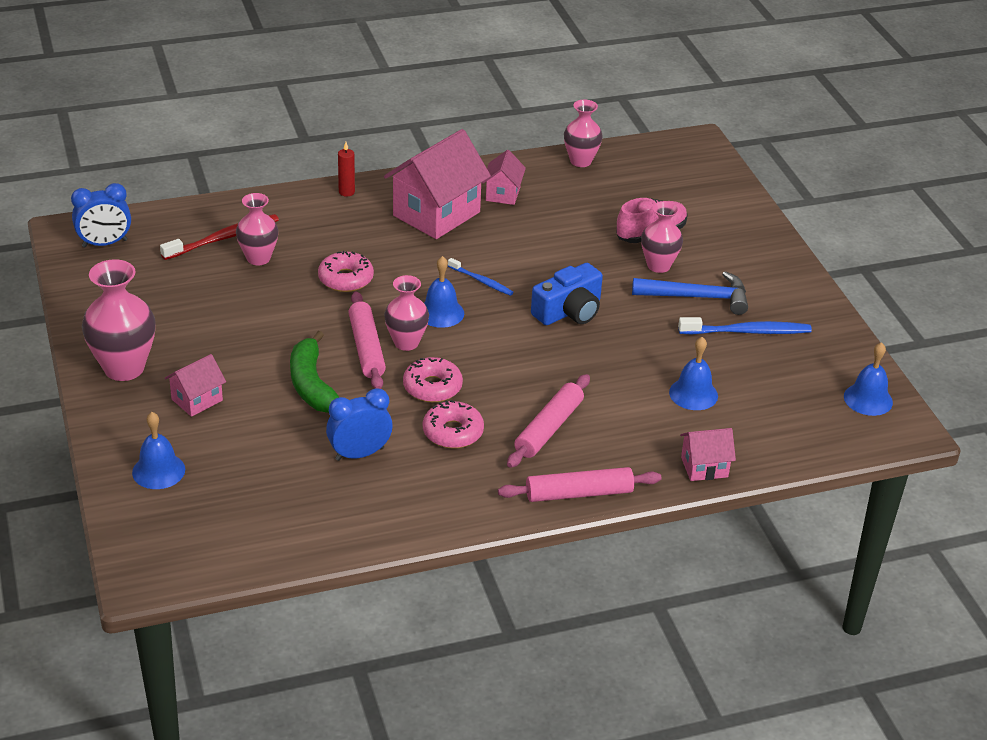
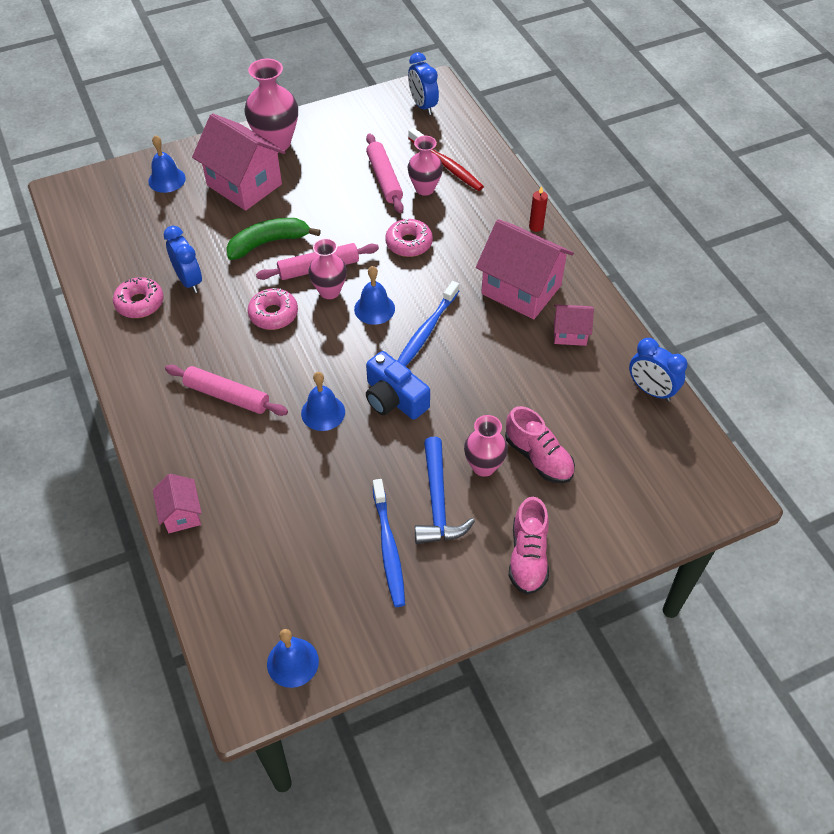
camera: 85 degrees right, 15 degrees up
(197, 400) = (244, 185): pink house -> pink house, size x1.98
(453, 432) = (218, 333): pink donut -> pink donut (140, 303)
(481, 281) = (426, 331): blue toothbrush -> blue toothbrush, size x1.67
(579, 493) = (145, 422): pink rolling pin -> pink rolling pin (384, 179)
(580, 161) = (651, 390): pink vase -> blue clock
(693, 394) = (284, 502): blue bell -> blue bell (323, 412)
(757, 254) = (528, 556): none -> pink shoe

